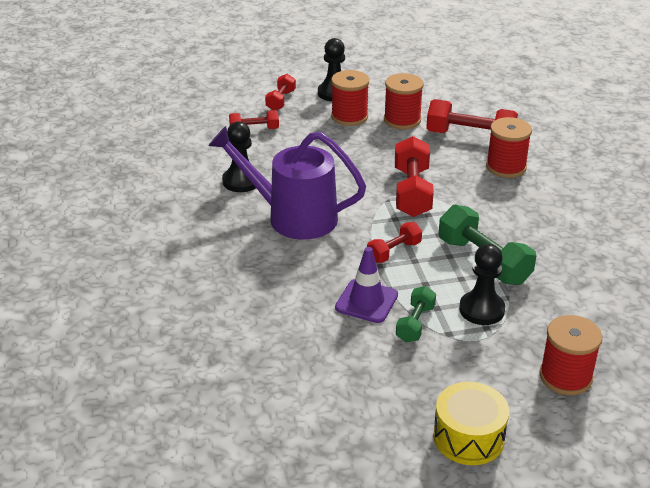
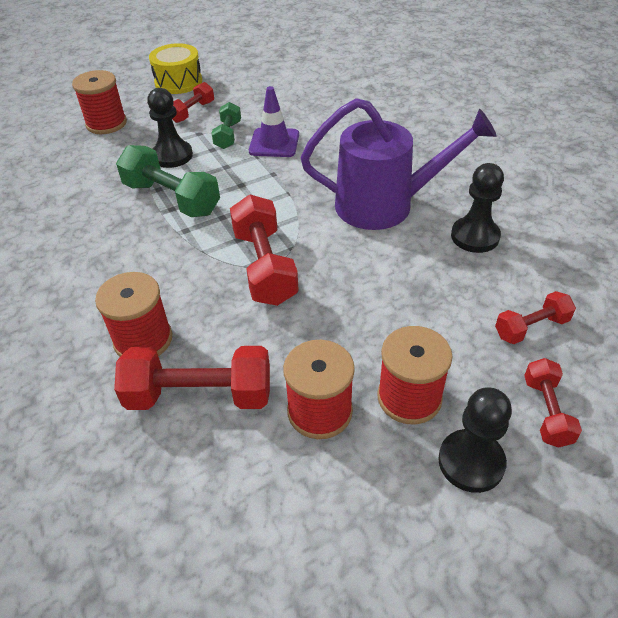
camera: 165 degrees right, 10 degrees up
(394, 252) = (264, 190): red dumbbell -> red dumbbell (192, 112)

